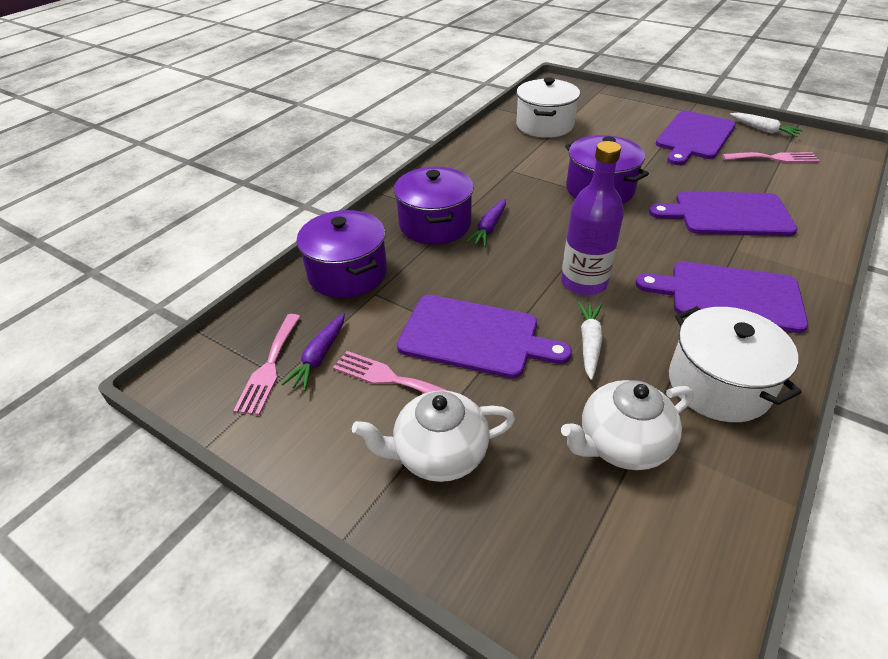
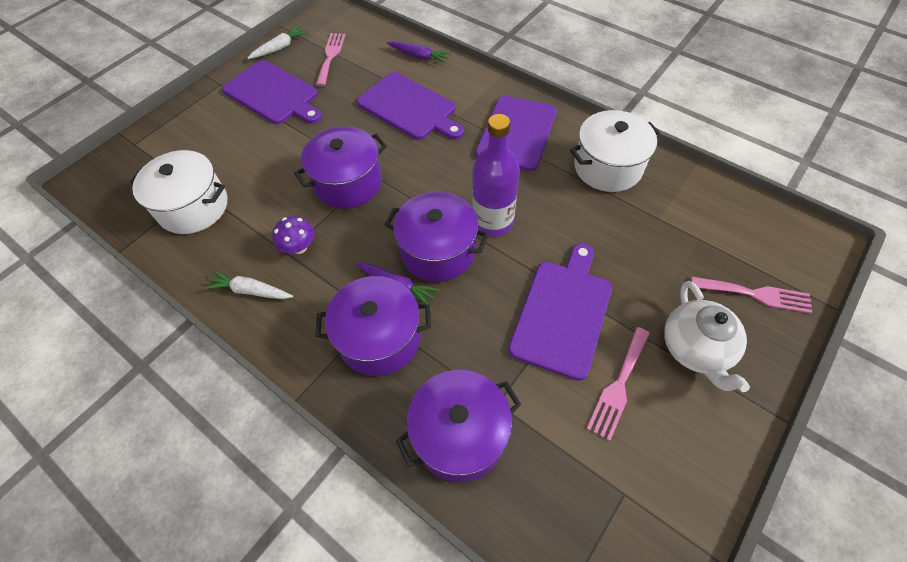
camera: 85 degrees left, 15 degrees up
(269, 367) = (611, 510): pink fork -> pink fork (755, 294)
(319, 357) = (594, 456): purple carrot -> purple carrot (419, 56)
(518, 175) = (299, 247): none -> purple mushroom
(534, 248) = (438, 251): none -> purple pot
(589, 343) = (569, 231): white carrot -> white carrot (250, 291)
(621, 444) = (667, 231): white teapot -> none
(727, 214) = (409, 108): purple cutting board -> purple cutting board turned 60 degrees counterclockwise

